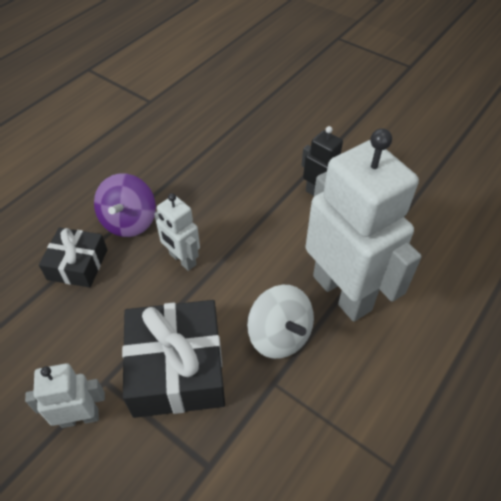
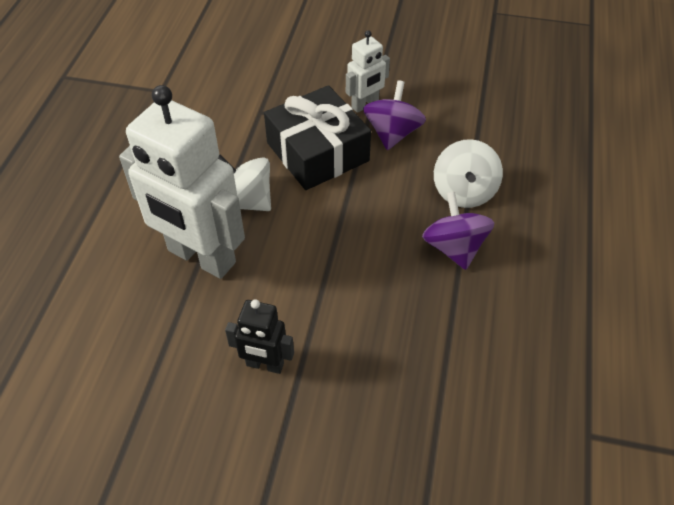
camera: 155 degrees right, 0 degrees up
(77, 264) = (464, 192): black gift -> white spinning top
(84, 359) = (392, 133): none -> purple spinning top
(182, 259) = (372, 231): white robot -> none

